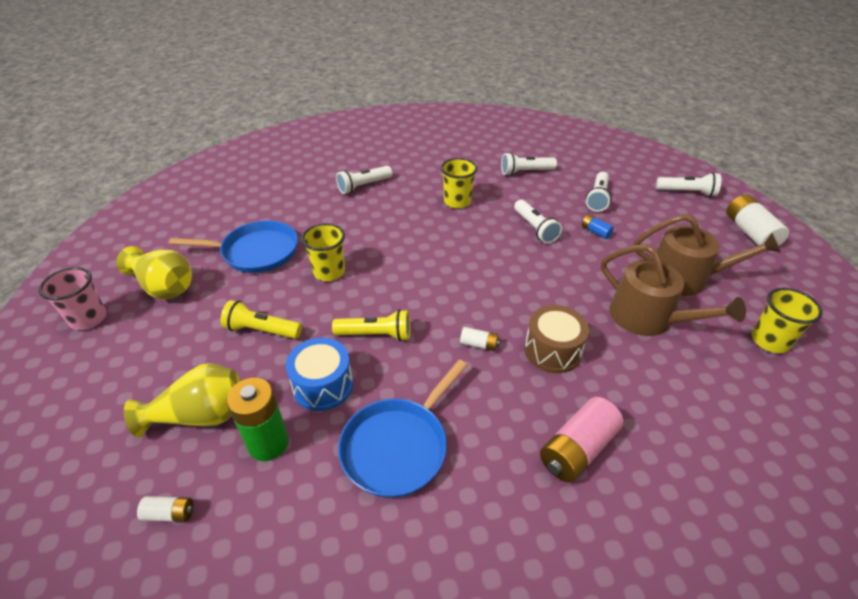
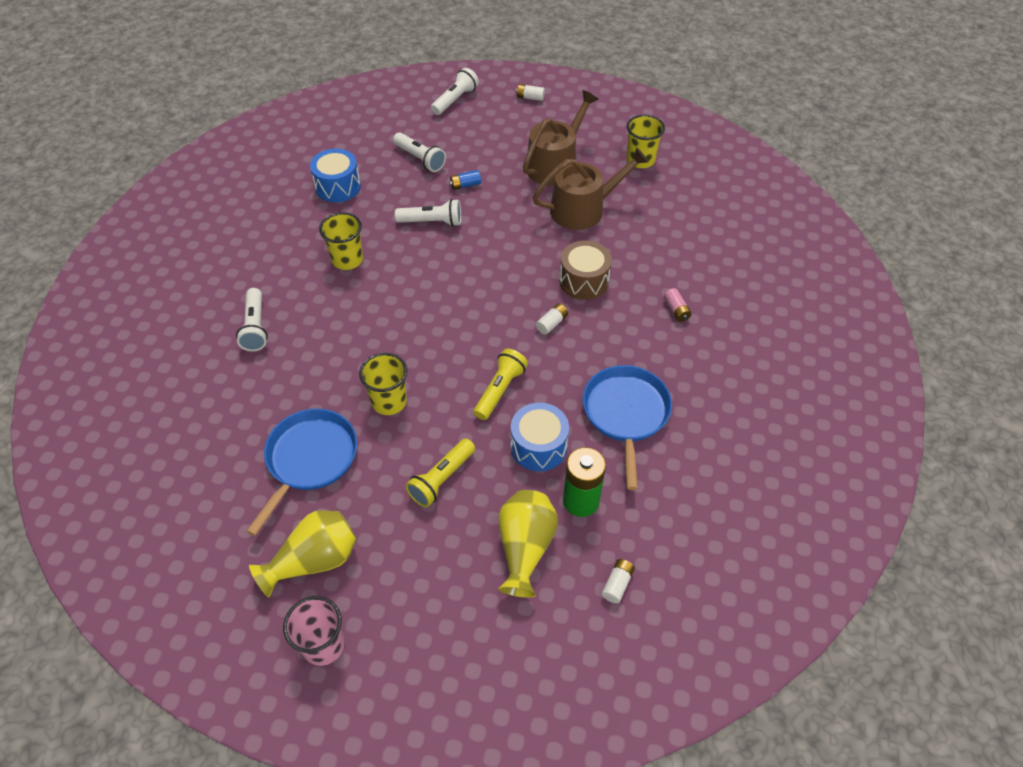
camera: 65 degrees left, 10 degrees up
(398, 447) = (625, 413): blue pan -> blue pan turned 150 degrees counterclockwise
(525, 172) = (338, 186): white flashlight -> blue drum
(577, 449) = (676, 310): pink battery -> pink battery, size x0.50
(750, 232) = (530, 97): white battery -> white battery, size x0.50

